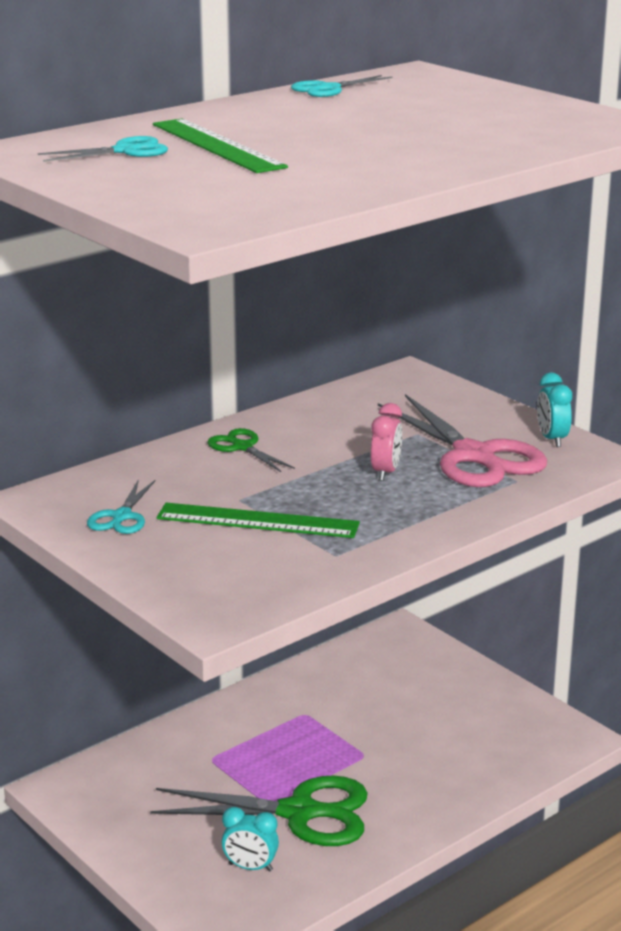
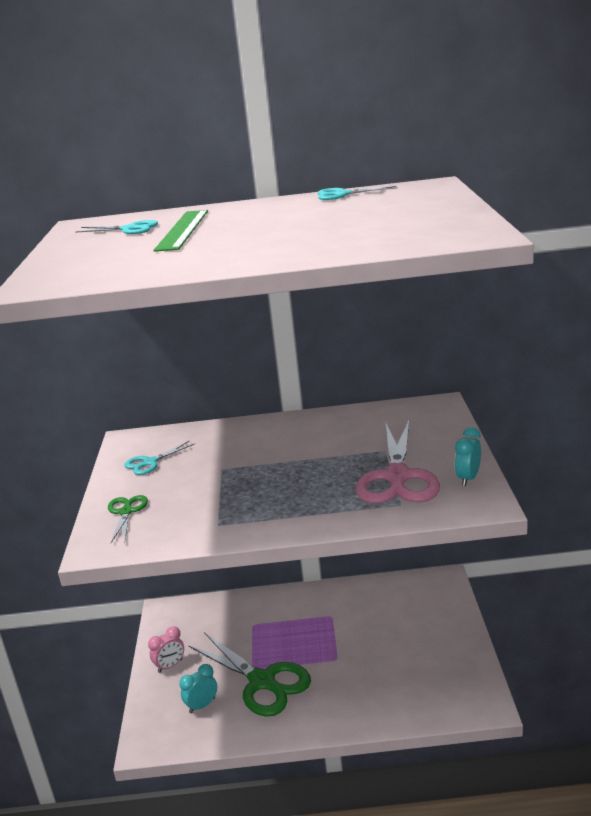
camera: 40 degrees right, 0 degrees up
(242, 447) = (271, 433): green scissors -> green scissors (126, 512)
(250, 867) = (202, 705): turquoise clock -> turquoise clock turned 90 degrees clockwise
(257, 521) = (210, 487): green ruler -> none
(385, 472) = (326, 474): pink clock -> pink clock (170, 666)

